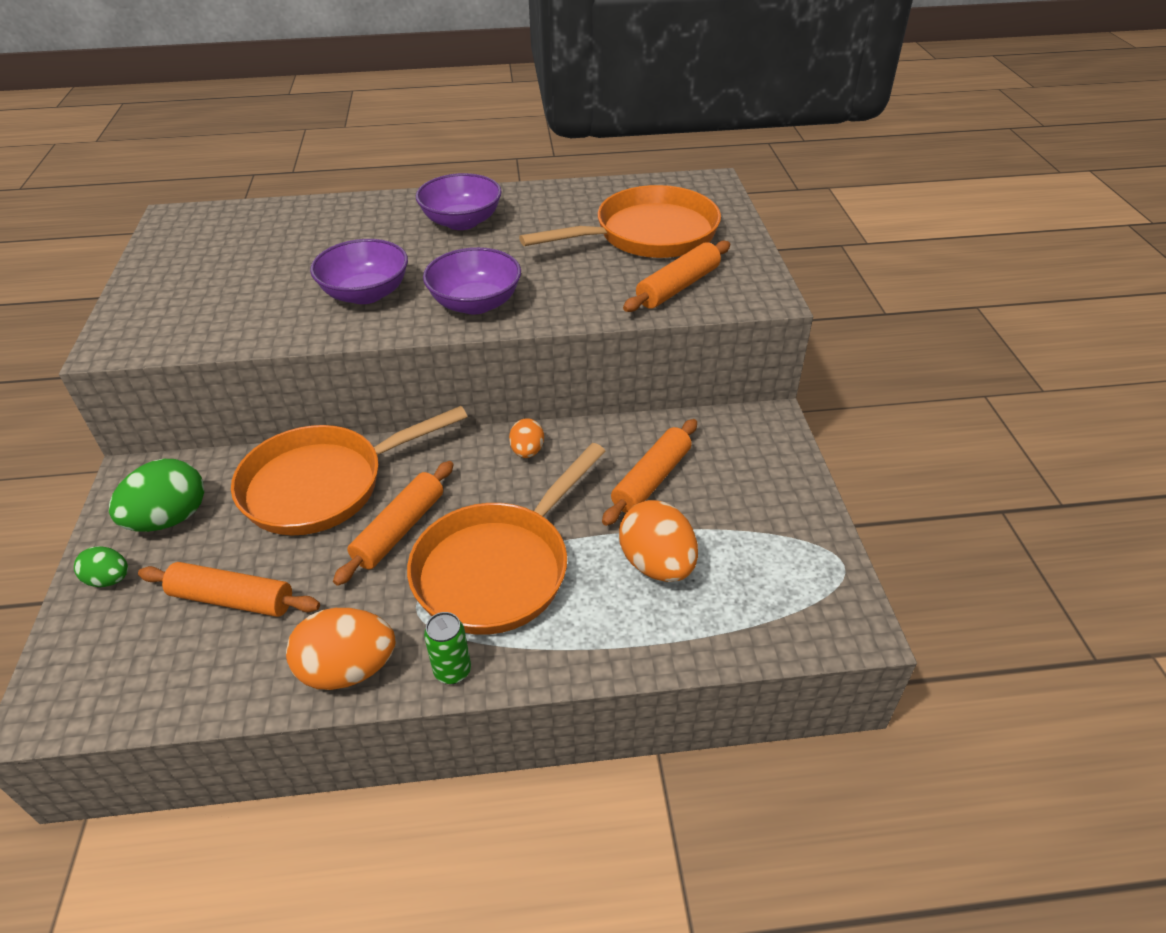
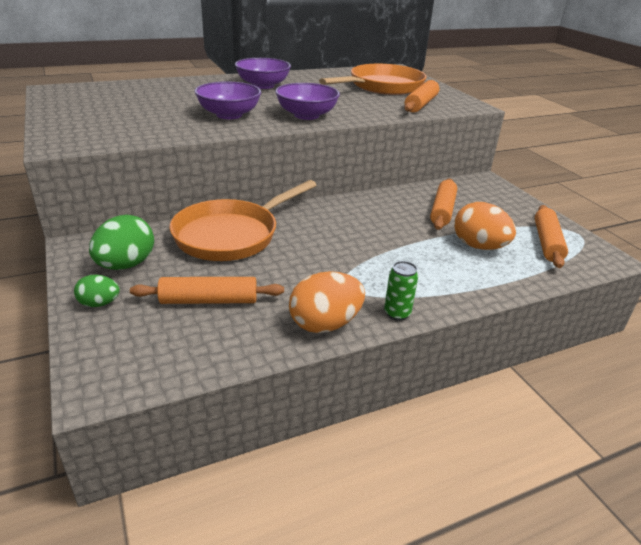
camera: 20 degrees left, 10 degrees down
(399, 529) = (303, 250): orange rolling pin -> orange rolling pin (547, 242)
(499, 568) = (385, 260): orange pan -> none
(527, 451) = (356, 206): orange egg -> none

